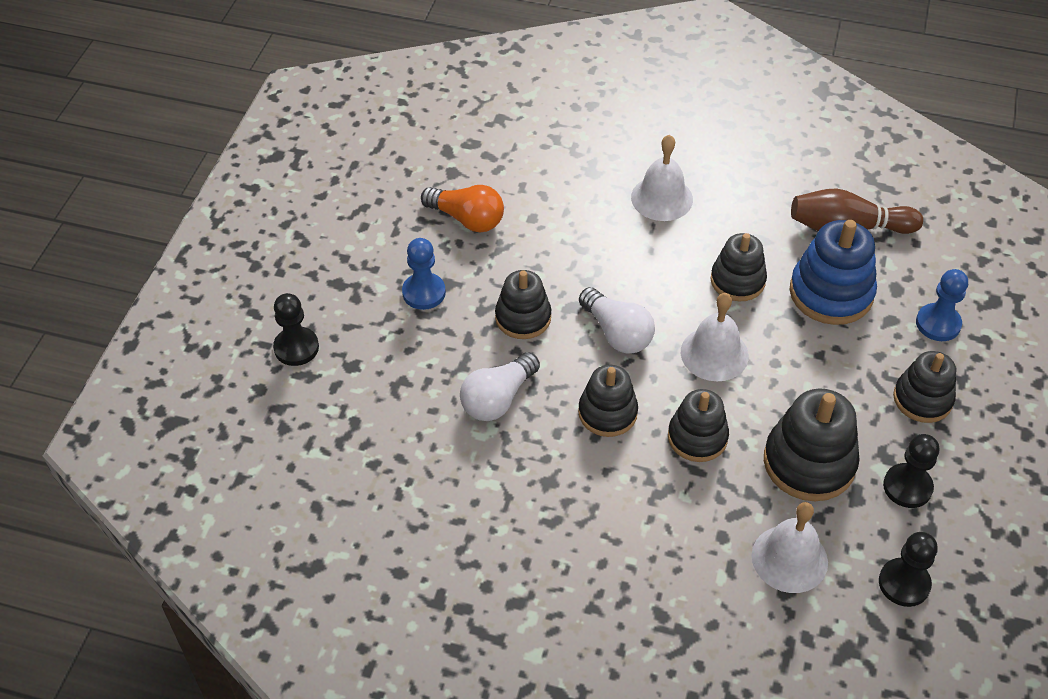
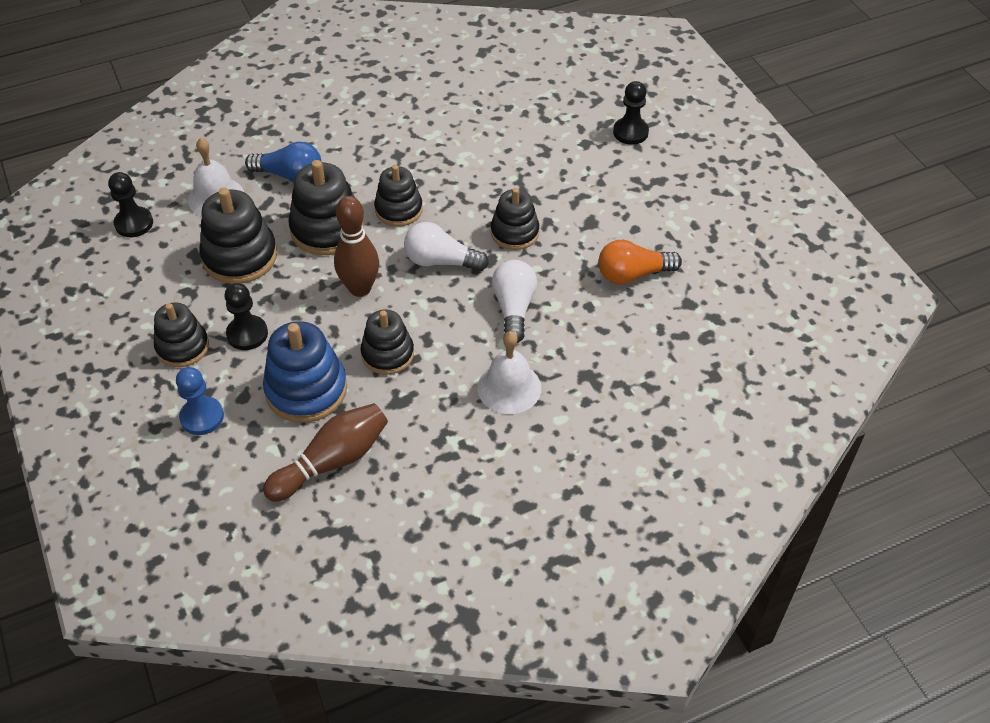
camera: 140 degrees right, 0 degrees up
(424, 292) = (597, 208): blue pawn -> none
(498, 399) = (476, 177): white light bulb -> white light bulb (514, 308)
(687, 533) = (290, 175): none -> blue light bulb
(697, 437) = (327, 229): black stacking toy -> black stacking toy, size x1.51
(714, 354) = (360, 288): white bell -> brown bowling pin
(907, 487) = (161, 280): black pawn -> black pawn (247, 334)

